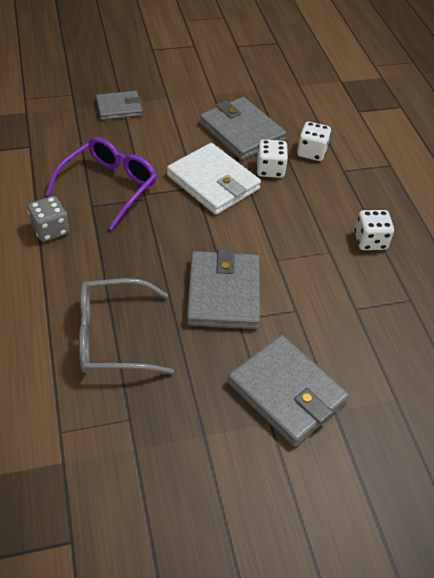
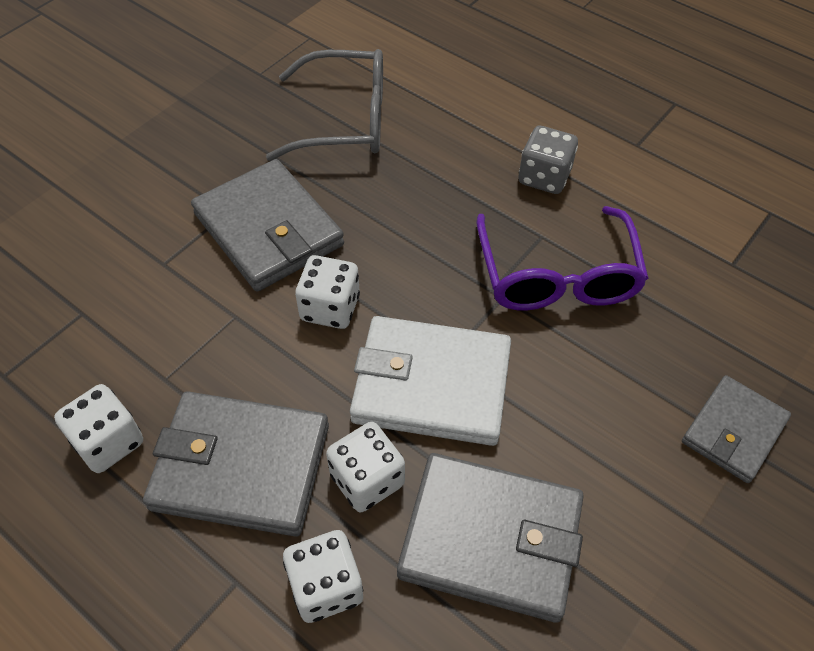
camera: 145 degrees right, 5 degrees up
(112, 337) = (345, 120): grey glasses -> grey glasses turned 45 degrees clockwise
(227, 236) = (330, 308): none -> white dice
(286, 392) = (118, 172): grey wallet -> grey wallet (241, 467)

